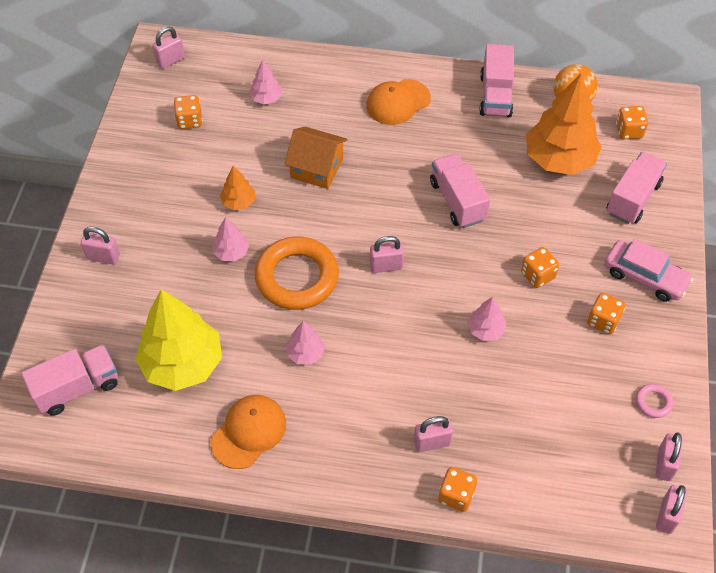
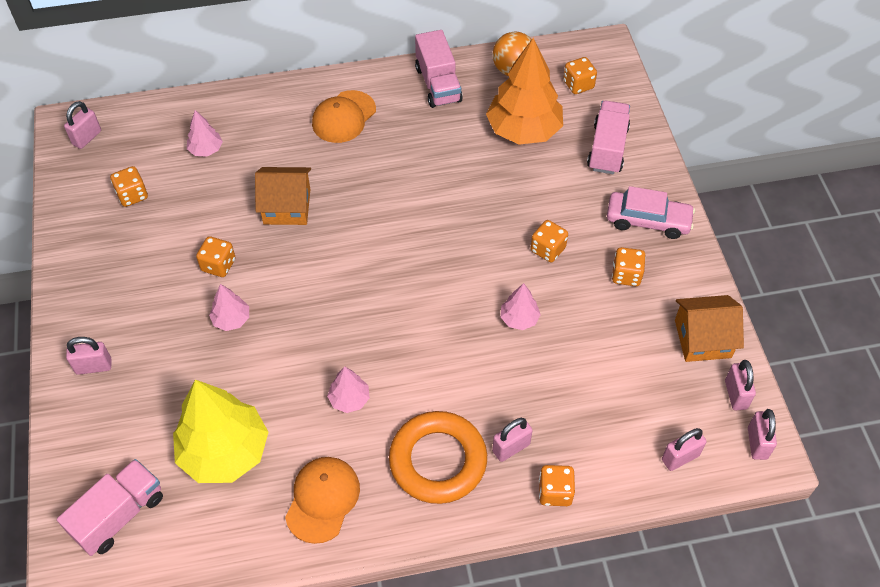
camera: 20 degrees left, 0 degrees up
(238, 202) = (218, 265): orange tree -> orange dice
(297, 277) = (310, 324): orange ring -> orange ring (438, 461)
(386, 266) = (396, 285): pink padlock -> pink padlock (680, 457)
(457, 201) = (442, 199): pink truck -> none
(653, 402) = (702, 339): pink ring -> orange house

